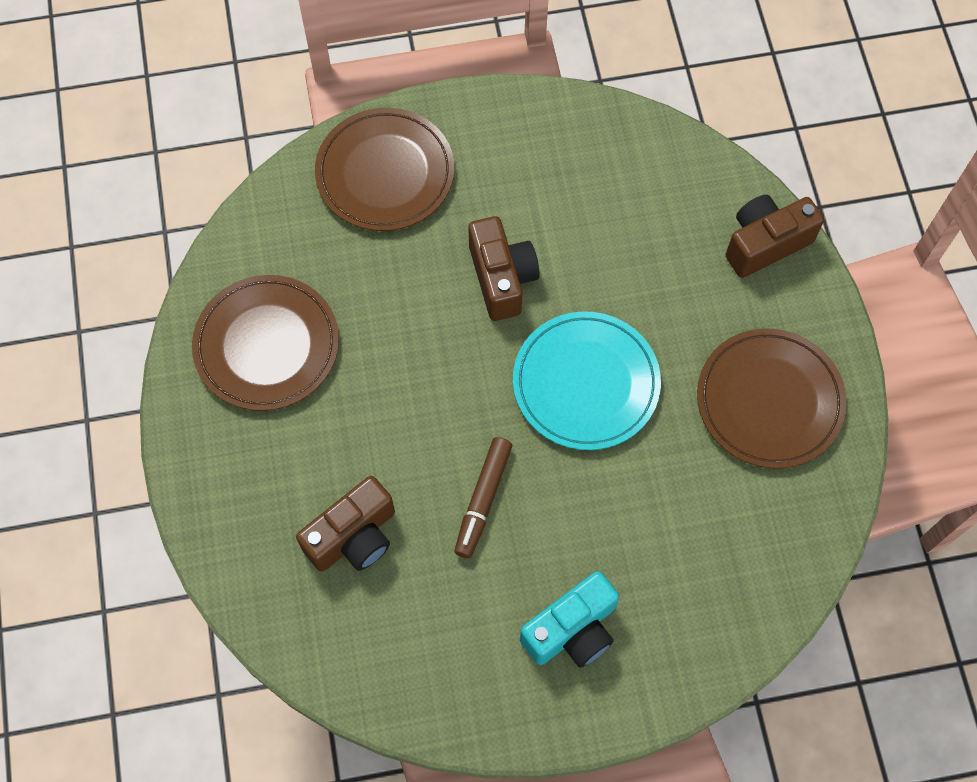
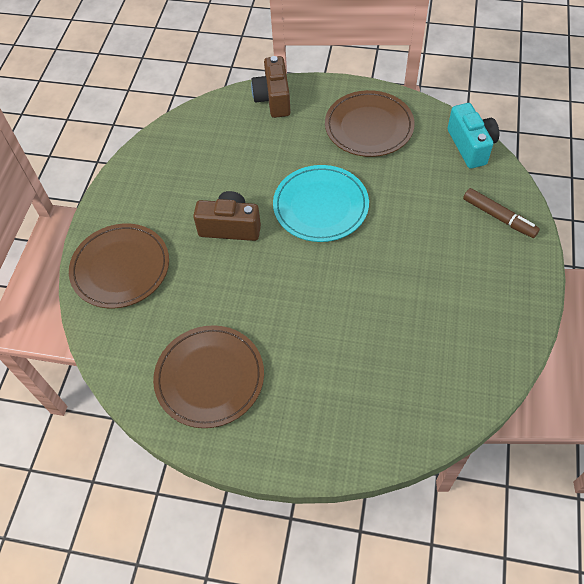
camera: 65 degrees left, 10 degrees down
(353, 537) = (373, 364): brown camera -> none
(483, 500) = (375, 282): brown marker -> brown marker (499, 217)
(572, 630) = (477, 261): turquoise camera -> turquoise camera (470, 146)

